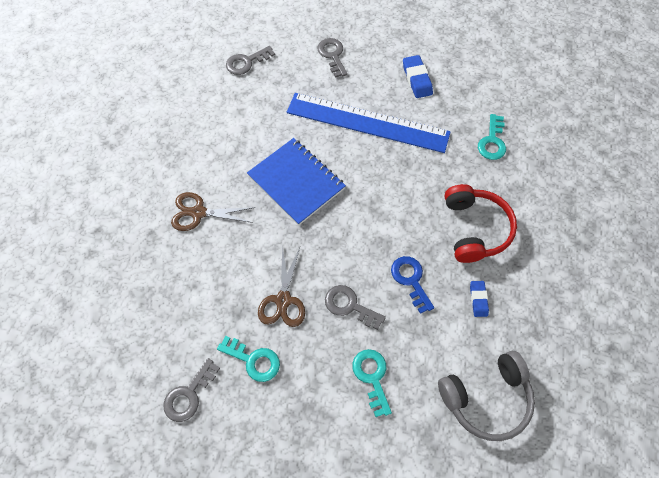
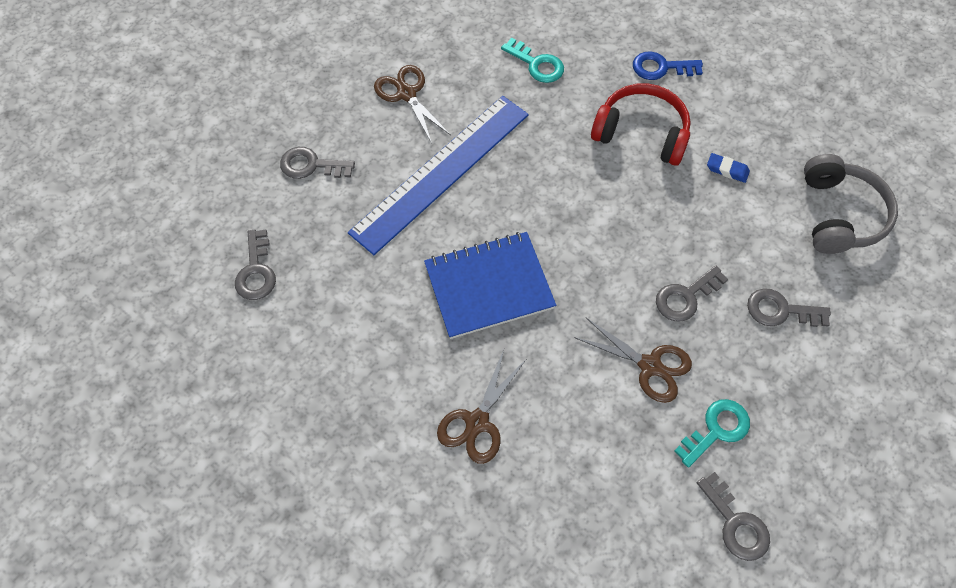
camera: 65 degrees left, 0 degrees up
(372, 377) = (780, 310): turquoise key -> grey key
(410, 280) = (678, 222): blue key -> blue key (661, 67)
(417, 79) = (406, 94): blue eraser -> brown scissors

